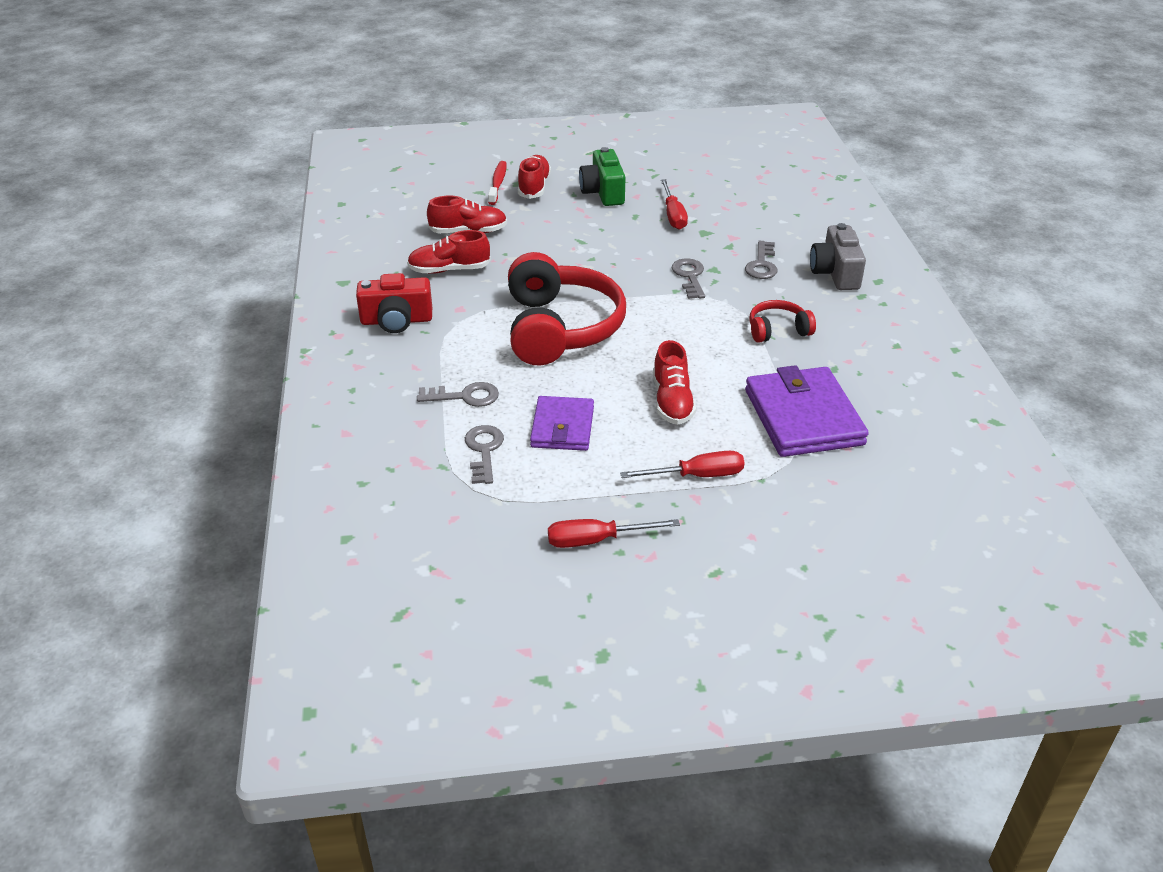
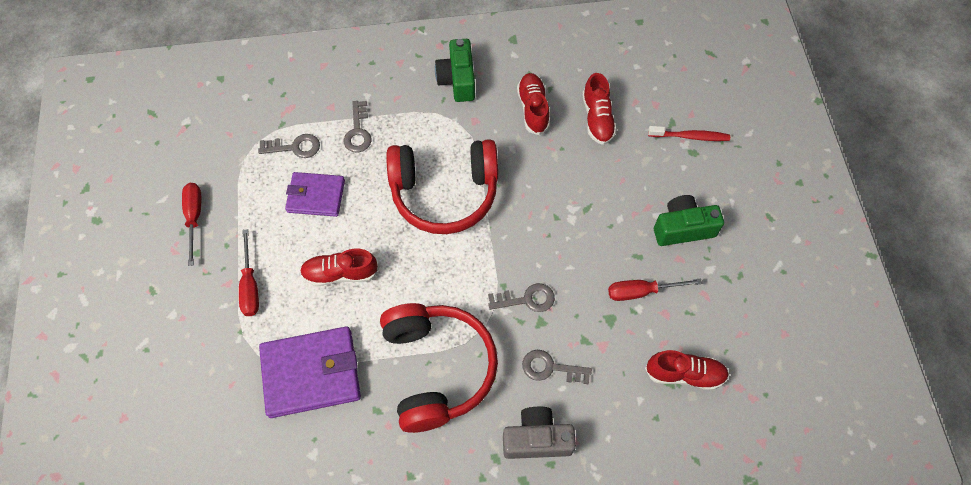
camera: 90 degrees right, 25 degrees up
(396, 321) = (457, 80): red camera -> green camera
(534, 187) = (686, 167): red shoe -> red shoe (684, 374)
(778, 330) = (437, 369): red headphones -> red headphones, size x2.13

